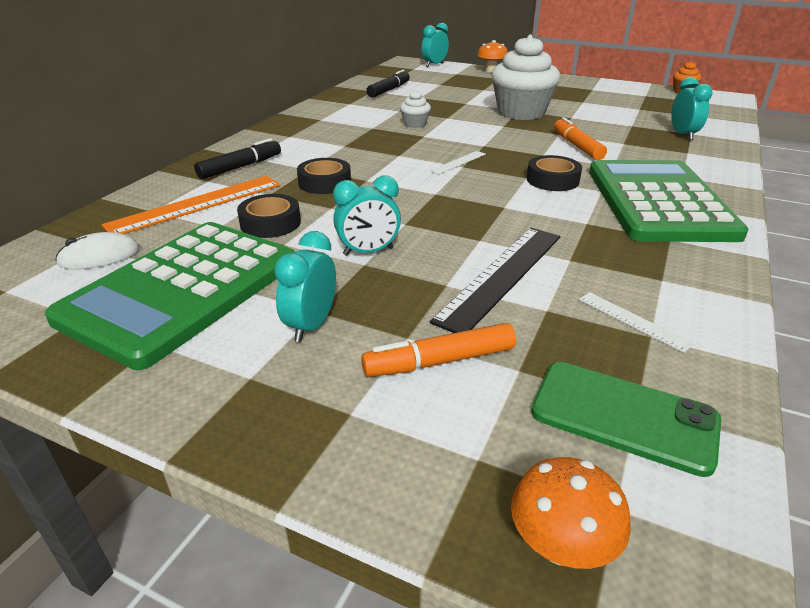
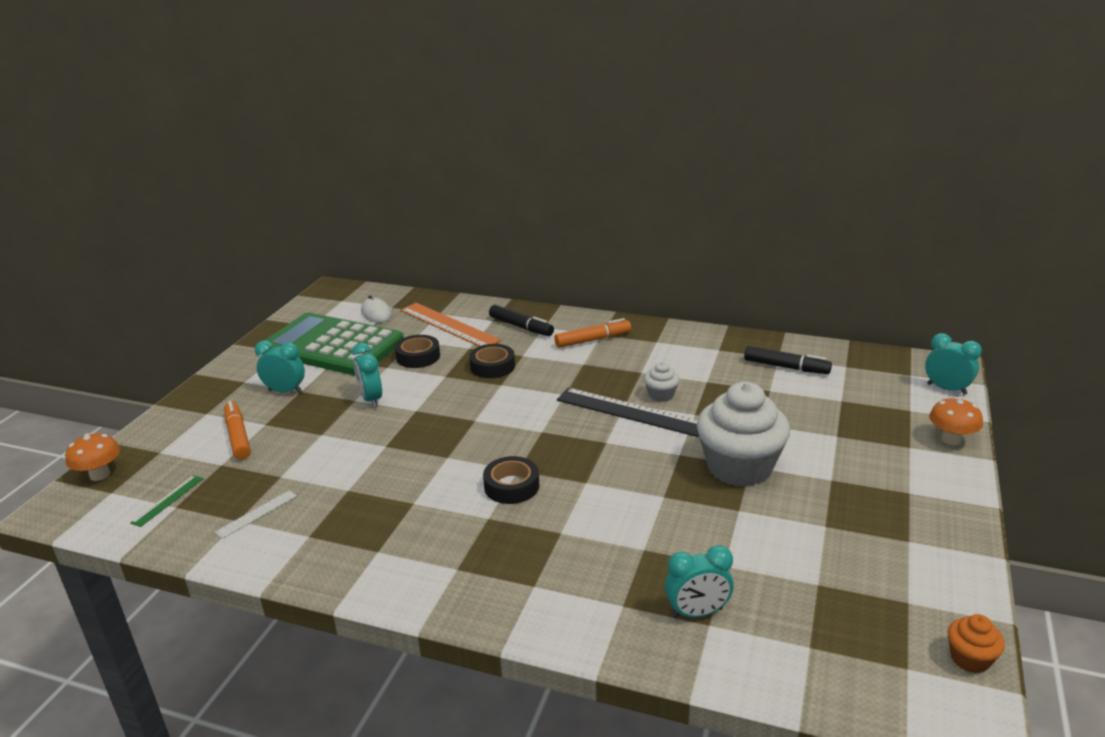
camera: 85 degrees right, 5 degrees down
(458, 162) = (551, 428): white ruler -> none
(501, 276) = (328, 457): black ruler -> black ruler (630, 412)
(577, 146) = (620, 508): orange marker -> orange marker (592, 340)
(623, 416) = (168, 500): green phone -> green ruler
(658, 202) = (460, 555): green calculator -> none

